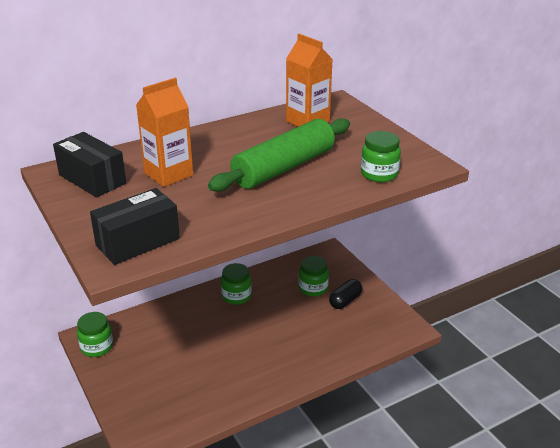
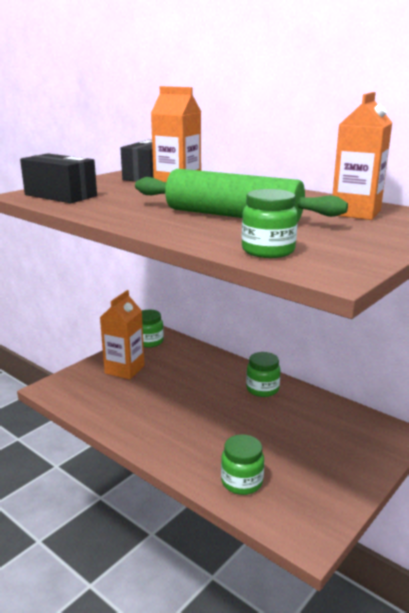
camera: 70 degrees right, 10 degrees down
(142, 377) = (124, 369): none -> orange carton
(313, 288) = (318, 436): green jar -> green jar (242, 482)
(345, 301) = (316, 466): black capsule -> none

